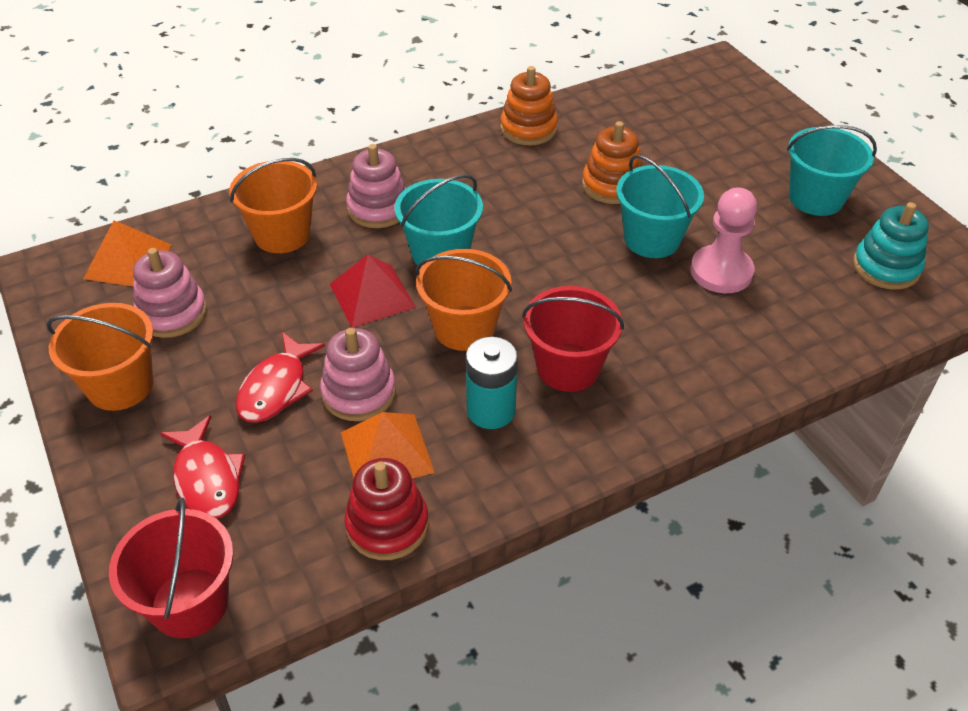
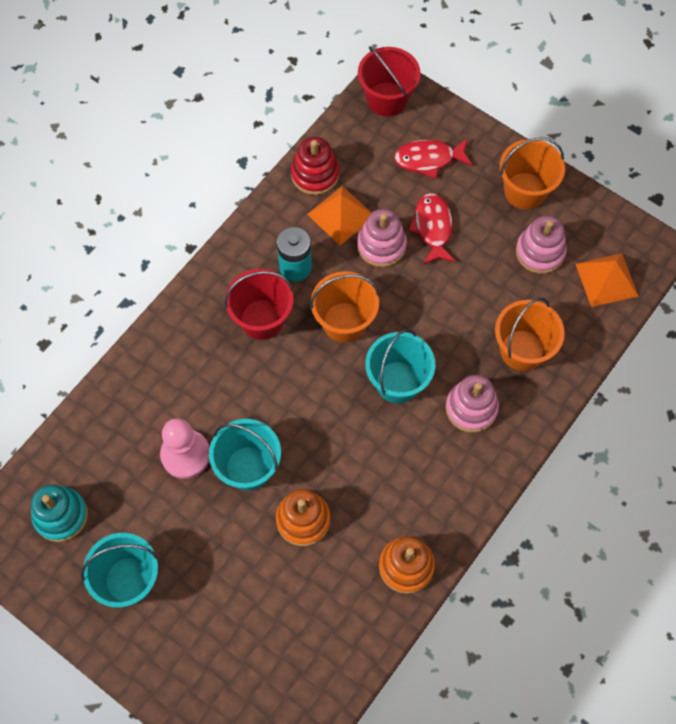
camera: 155 degrees right, 20 degrees up
(207, 478) = (428, 159): red fish -> red fish turned 45 degrees counterclockwise
(372, 295) = (421, 323): red pyramid -> none

